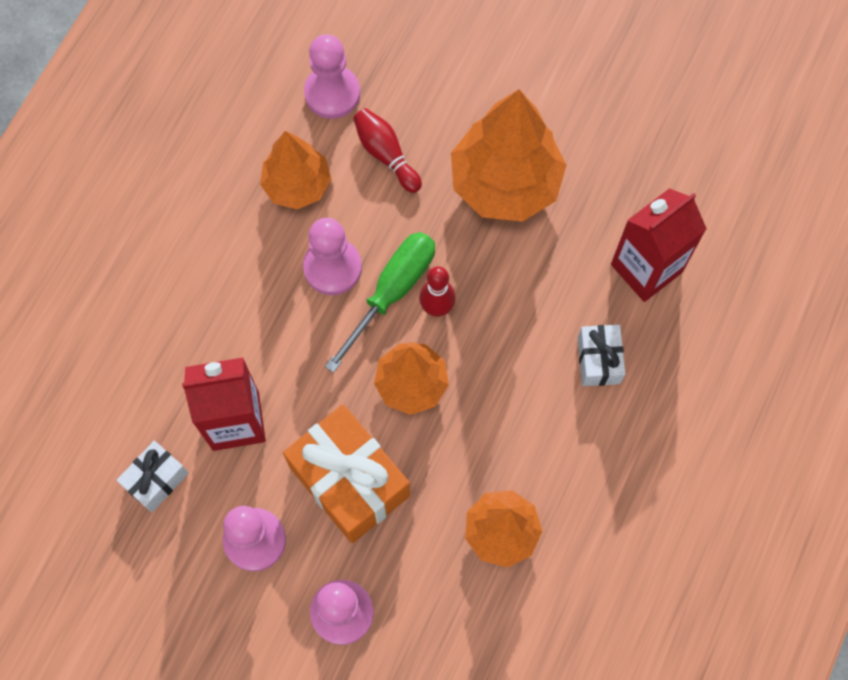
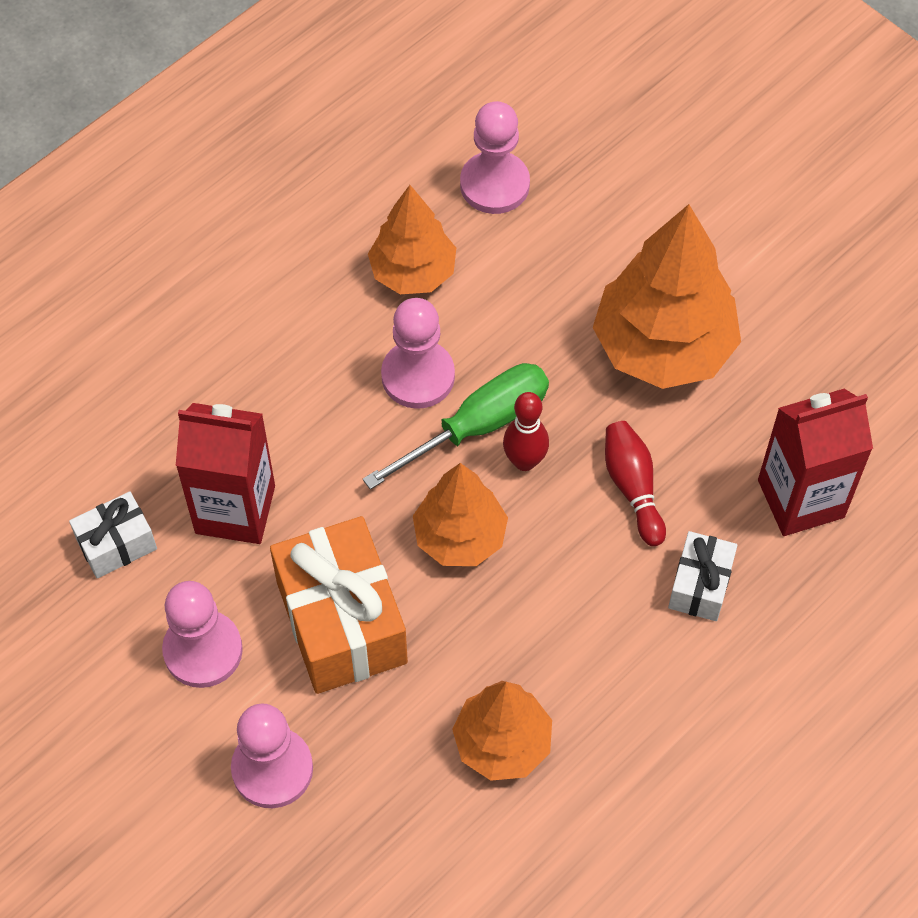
camera: 20 degrees right, 10 degrees down
(386, 154) = (531, 271): red bowling pin -> red bowling pin (632, 487)

